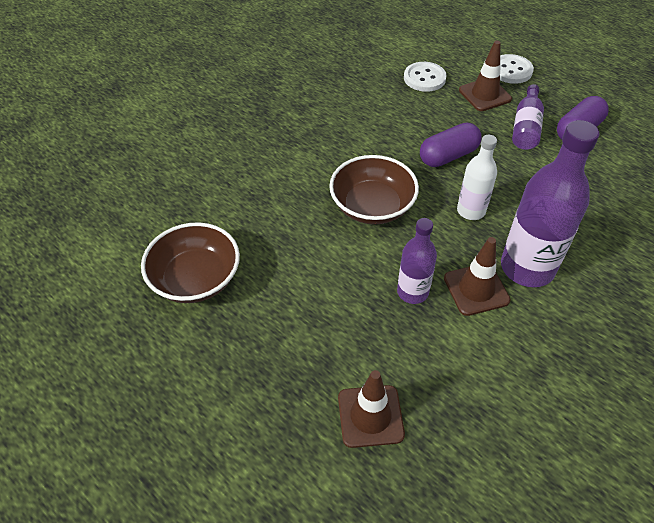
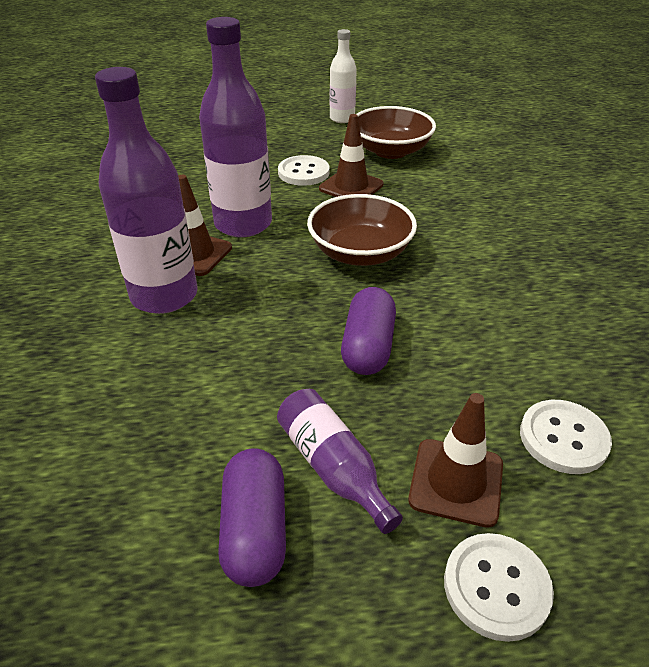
camera: 130 degrees right, 10 degrees down
(297, 313) = (303, 172): none -> white button
(370, 416) = (191, 165): brown traffic cone -> brown traffic cone (351, 187)
(412, 292) = (243, 224): purple bottle -> purple bottle, size x1.76
(471, 211) = (271, 308): white bottle -> white bottle (342, 118)

